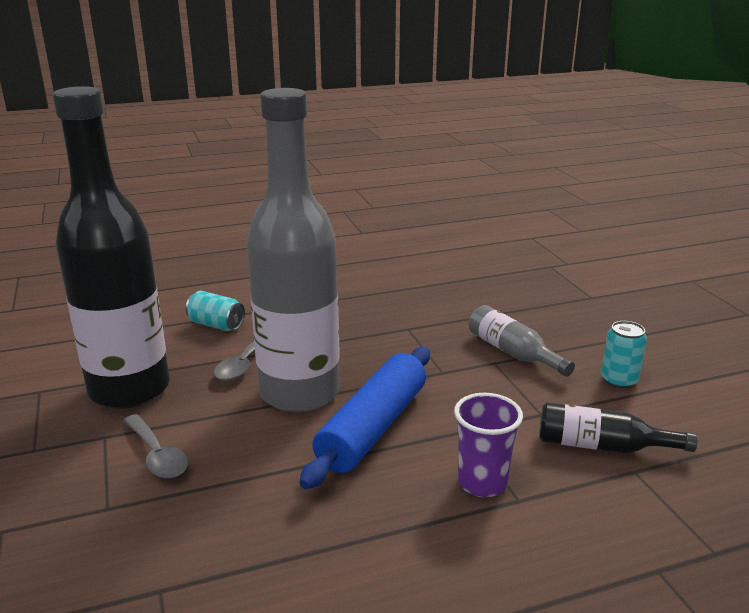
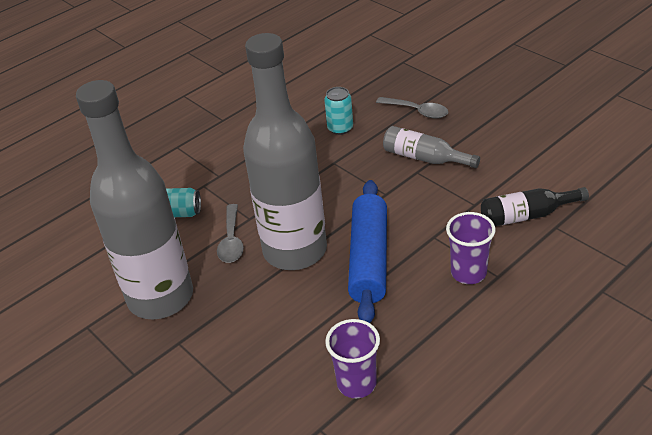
camera: 20 degrees left, 15 degrees up
(129, 389) = (160, 297): black bottle -> grey bottle
(157, 455) = (233, 341): grey spoon -> grey spoon (417, 111)
(248, 555) = (356, 383): none -> purple cup
(619, 380) = (510, 157): turquoise can -> turquoise can (340, 128)

